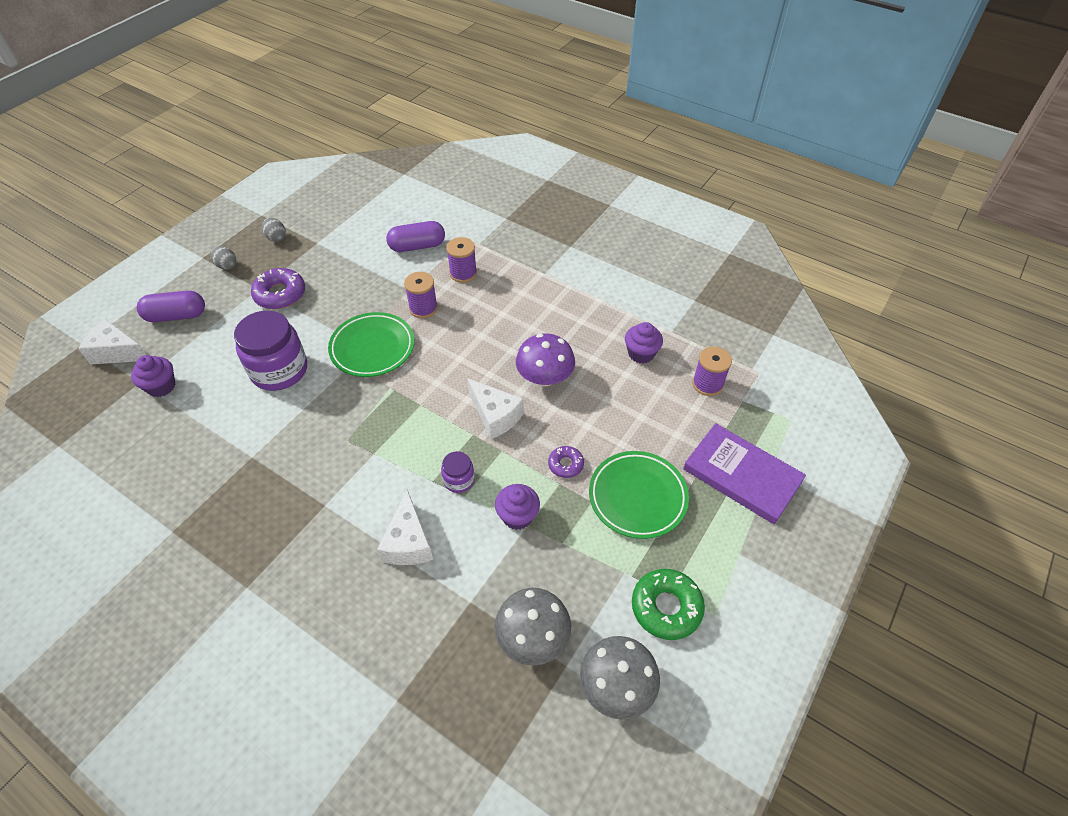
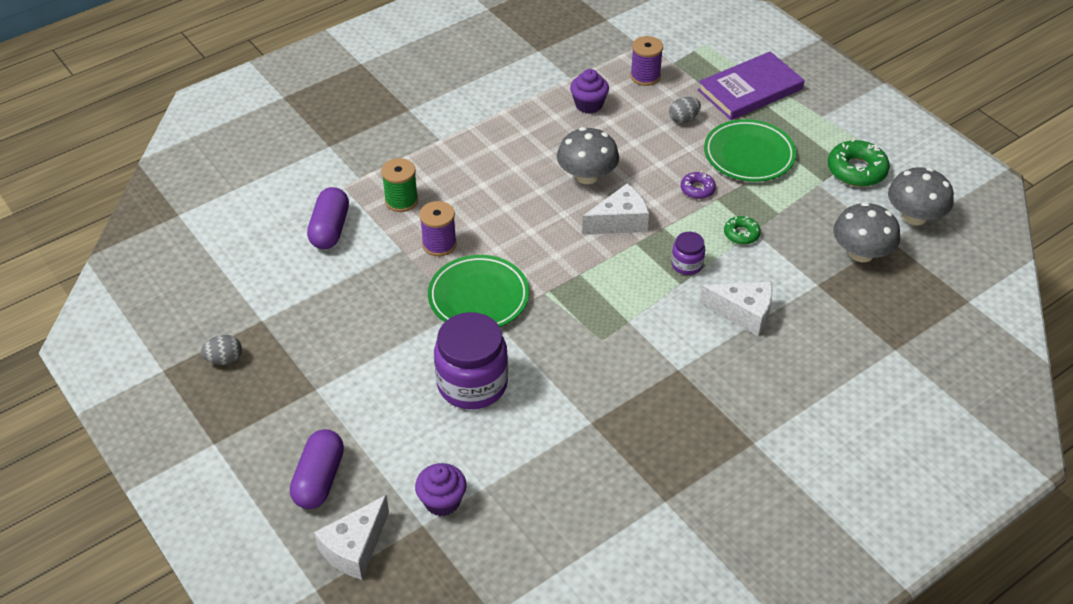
camera: 70 degrees left, 5 degrees down
(227, 266) = (251, 417): grey egg -> grey egg (683, 119)
(280, 294) = (340, 368): purple donut -> none
(463, 273) = (401, 201): purple spool -> green spool
(517, 516) = (741, 234): purple cupcake -> green donut
(545, 377) = (587, 176): purple mushroom -> grey mushroom

